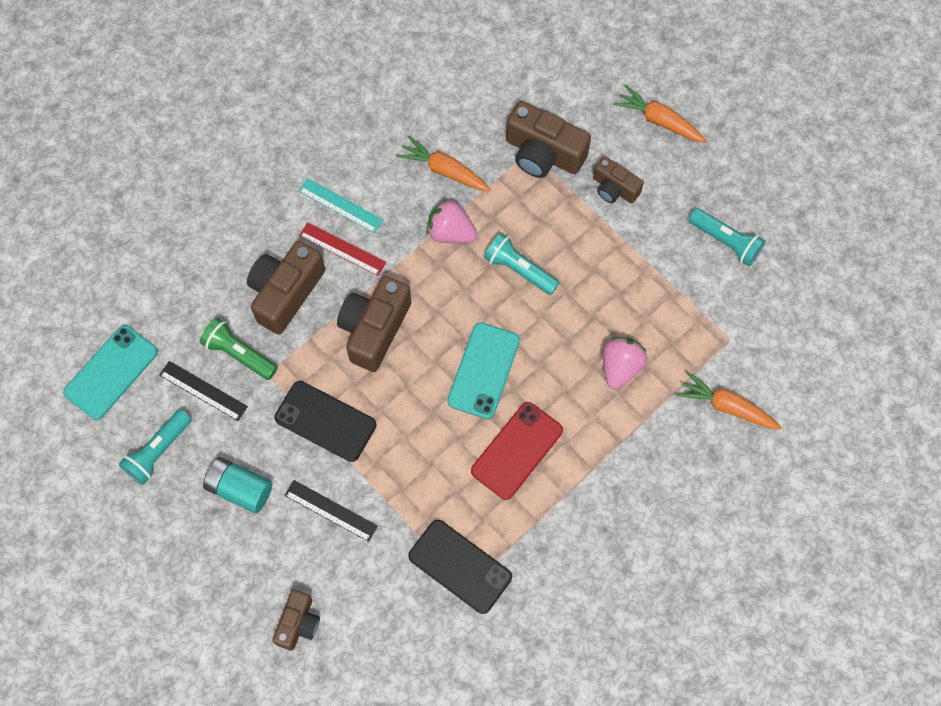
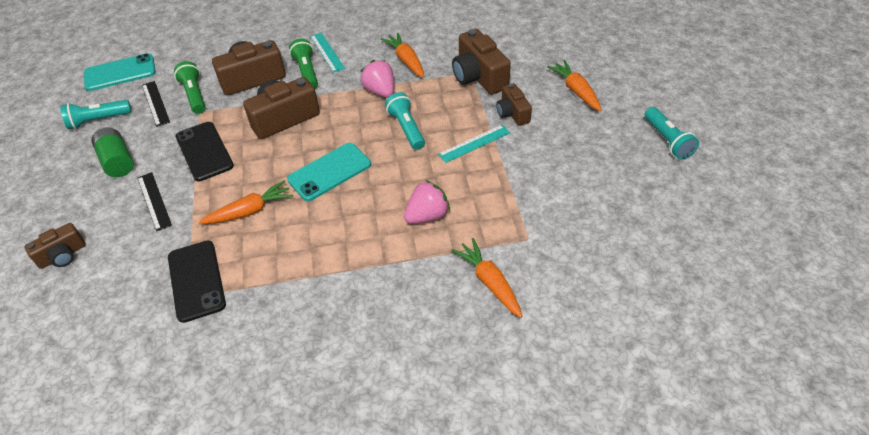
camera: 35 degrees right, 20 degrees down
(240, 488) = (118, 161): turquoise battery -> green battery
(342, 249) = (306, 72): red ruler -> green flashlight
(442, 463) = (250, 211): none -> orange carrot
(516, 450) = (306, 229): red phone -> none
(603, 251) = (474, 143): none -> turquoise ruler
(726, 241) = (573, 177): turquoise flashlight -> turquoise flashlight (667, 140)

